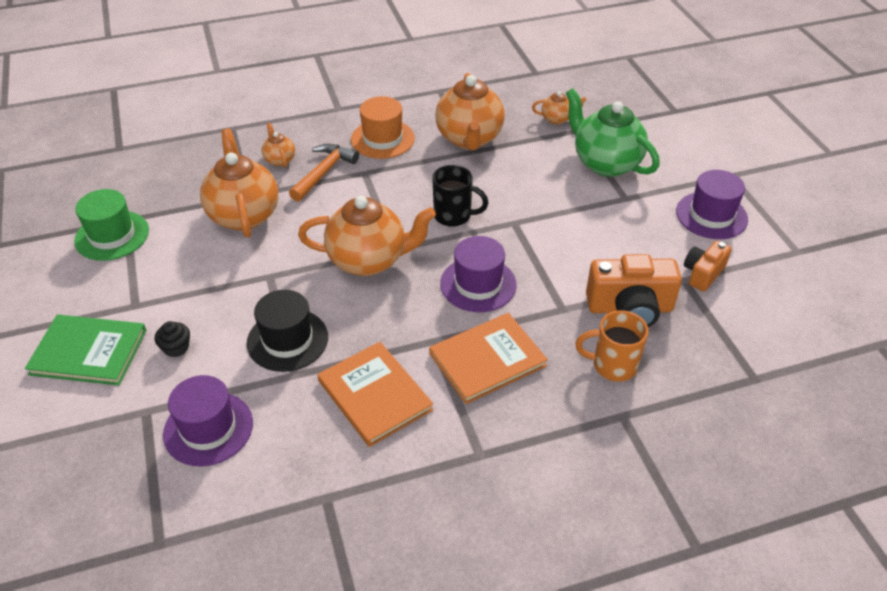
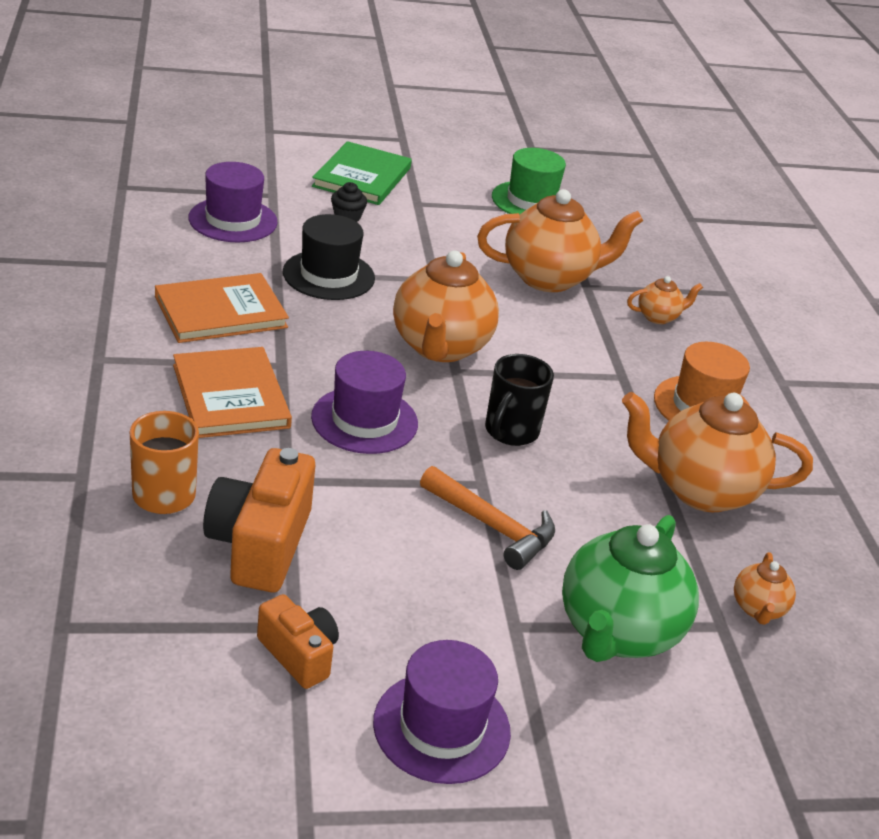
camera: 95 degrees right, 10 degrees down
(324, 172) = (627, 345): orange hammer -> orange hammer (493, 527)
(605, 163) = (617, 632): green teapot -> green teapot turned 150 degrees clockwise

